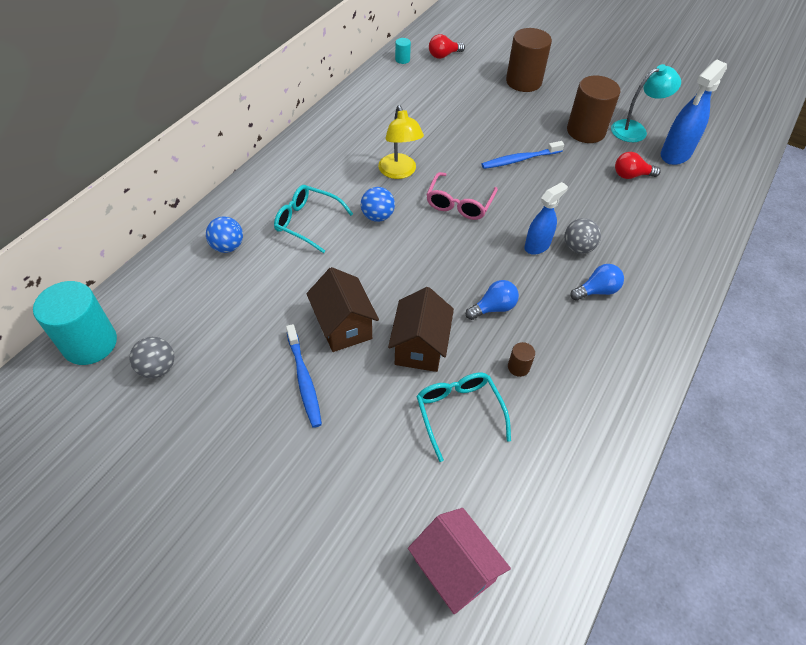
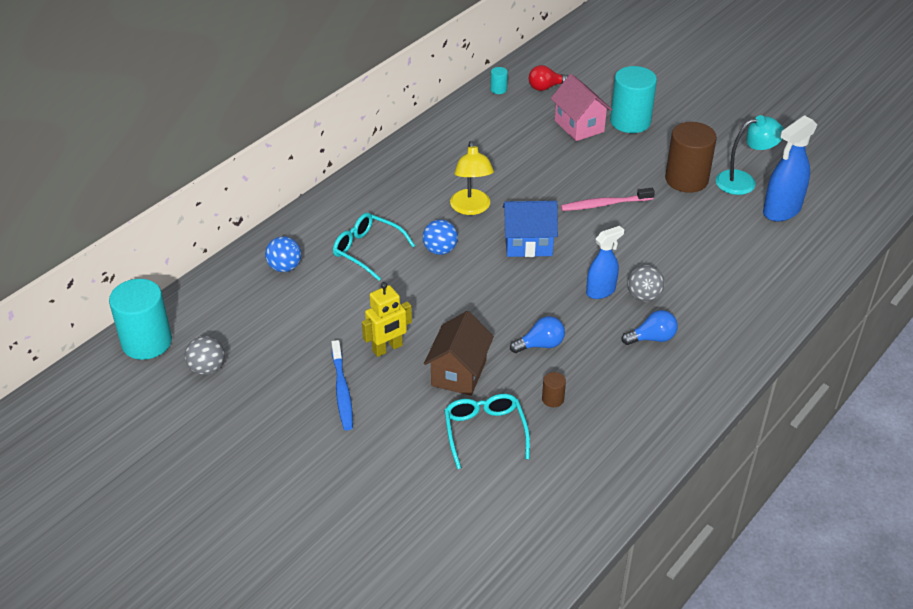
camera: 10 degrees right, 10 degrees down
(343, 326) = (387, 348): brown house -> yellow robot
(454, 570) = (453, 553): pink house -> pink house (579, 126)
(459, 203) = (528, 244): pink glasses -> blue house
(520, 159) = (605, 204): blue toothbrush -> pink toothbrush
(523, 82) = (630, 122): brown cylinder -> turquoise cylinder
(631, 175) = (724, 229): red light bulb -> none

